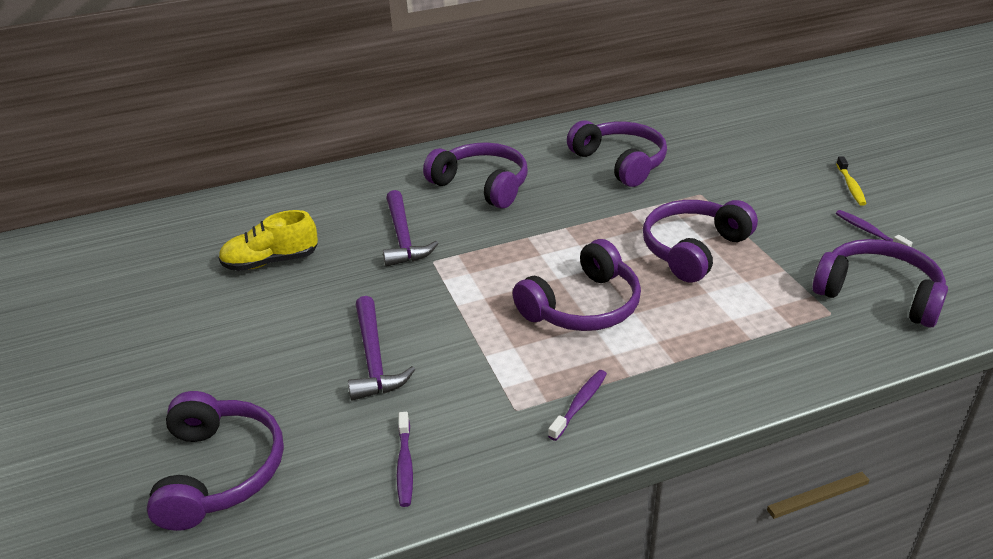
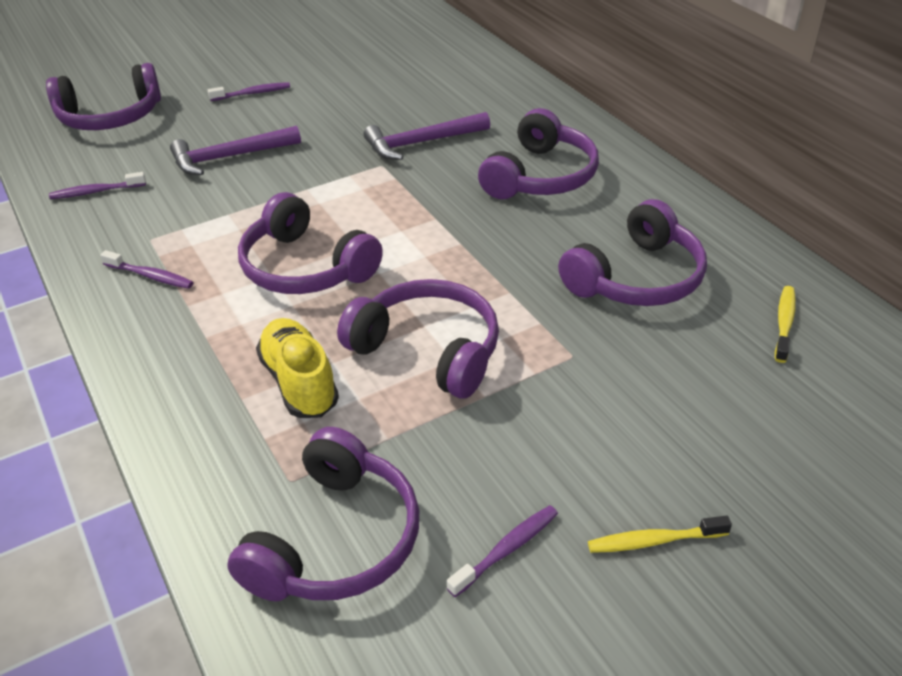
camera: 80 degrees right, 5 degrees up
(237, 345) = (253, 93): none -> purple toothbrush
(271, 262) = (372, 84): yellow shoe -> yellow shoe (299, 382)
(671, 123) = (784, 323): none -> yellow toothbrush

